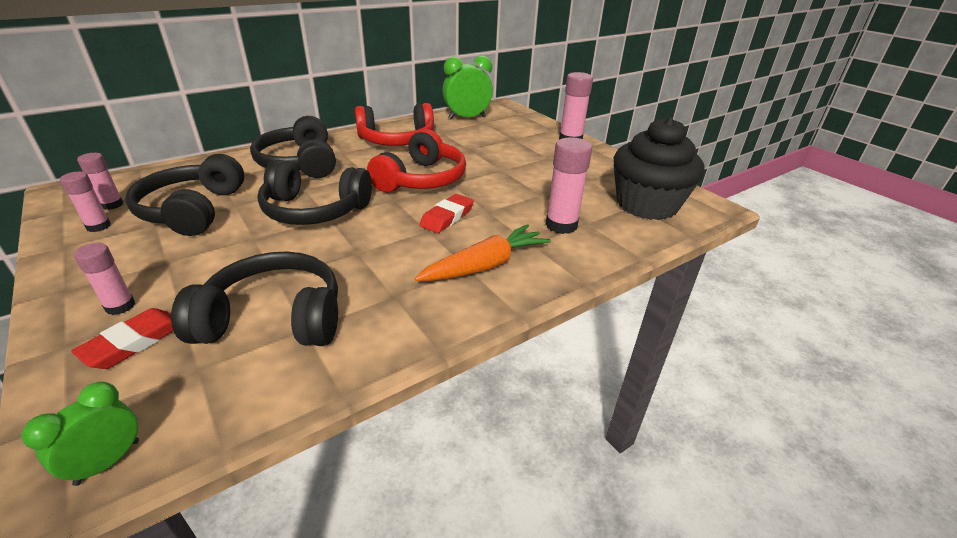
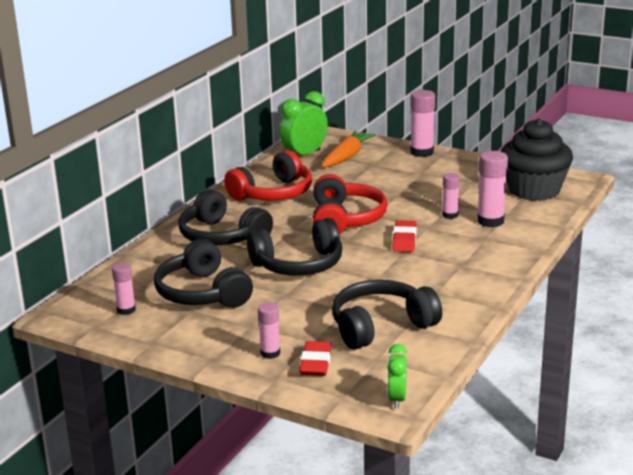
camera: 25 degrees left, 10 degrees down
(98, 226) = (150, 324): pink glue stick -> pink glue stick (450, 215)
(484, 266) = (470, 260): orange carrot -> orange carrot (346, 157)

